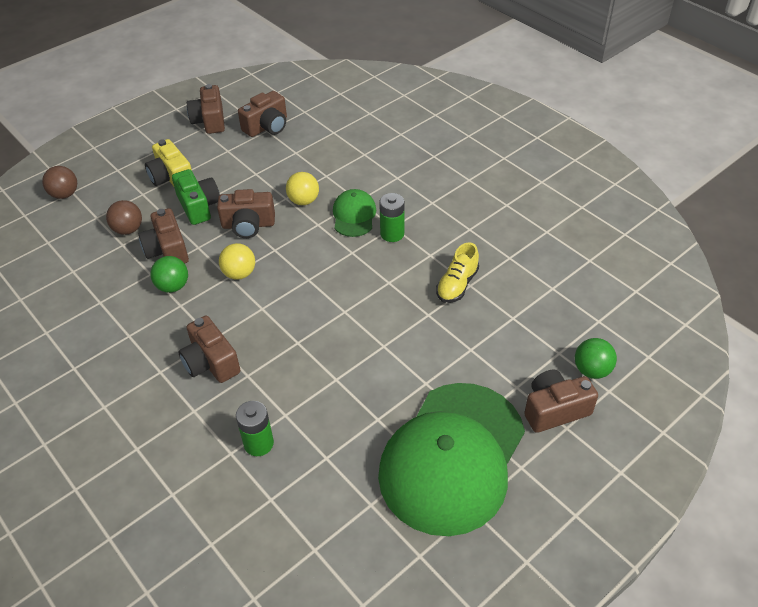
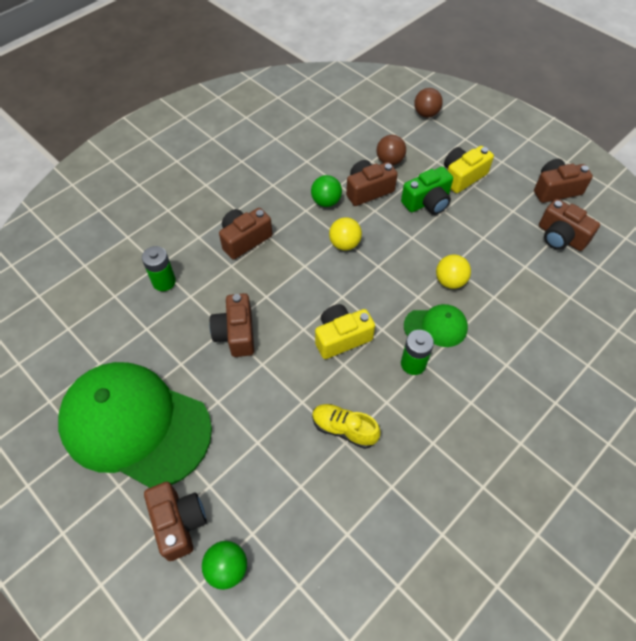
camera: 85 degrees right, 10 degrees up
(248, 225) = (408, 242): brown camera -> brown camera (236, 333)
(358, 282) = (341, 337): none -> yellow camera

